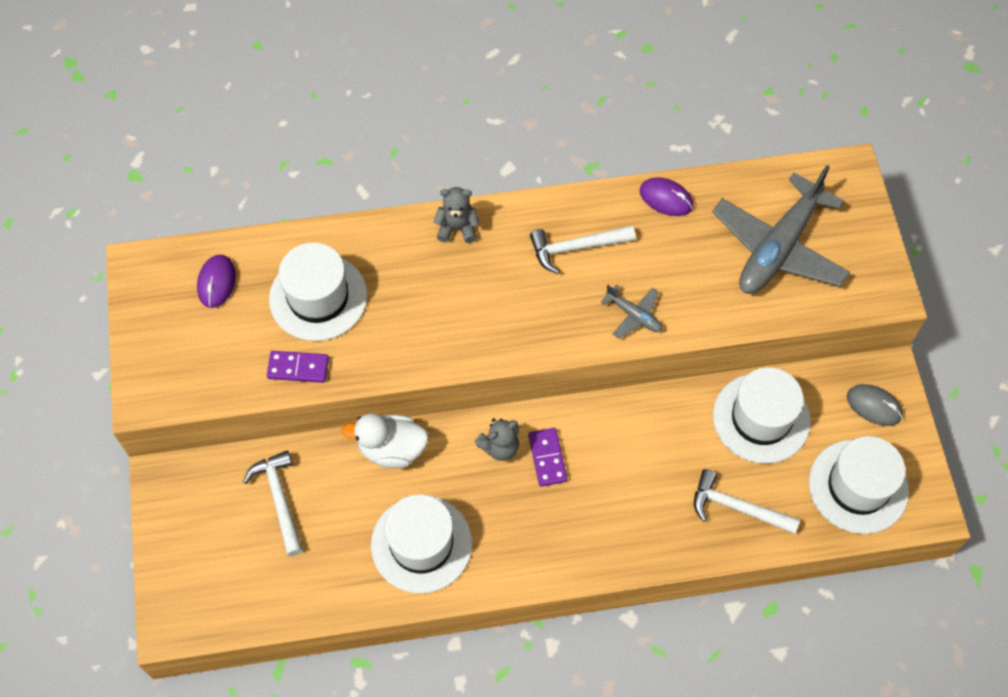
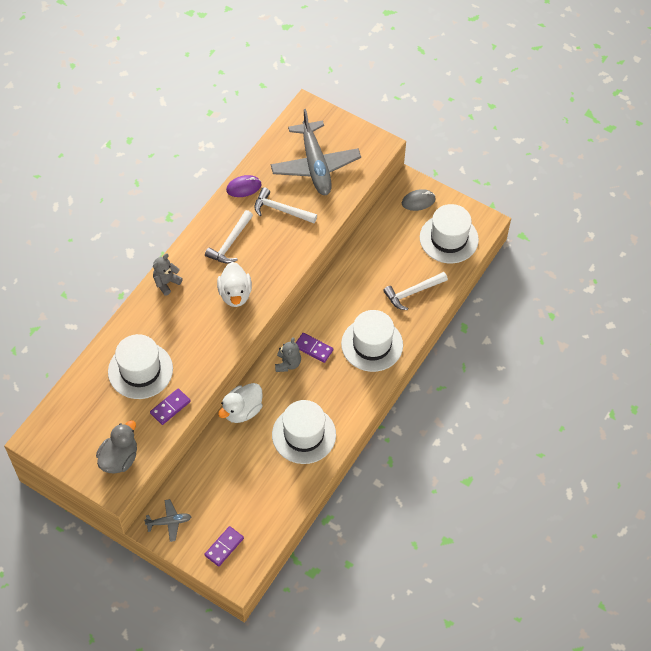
camera: 50 degrees left, 5 degrees down
(186, 371) = (119, 458): none -> grey duck
(199, 577) = (224, 547): none -> purple domino
(216, 282) = (83, 409): purple mouse -> none
(279, 500) = (219, 480): white hammer -> white hammer (281, 210)
(512, 310) = (235, 294): none -> white duck
(634, 315) = (289, 248): grey plane -> grey plane (169, 522)
(761, 418) = (380, 248): white hat -> white hat (372, 344)

